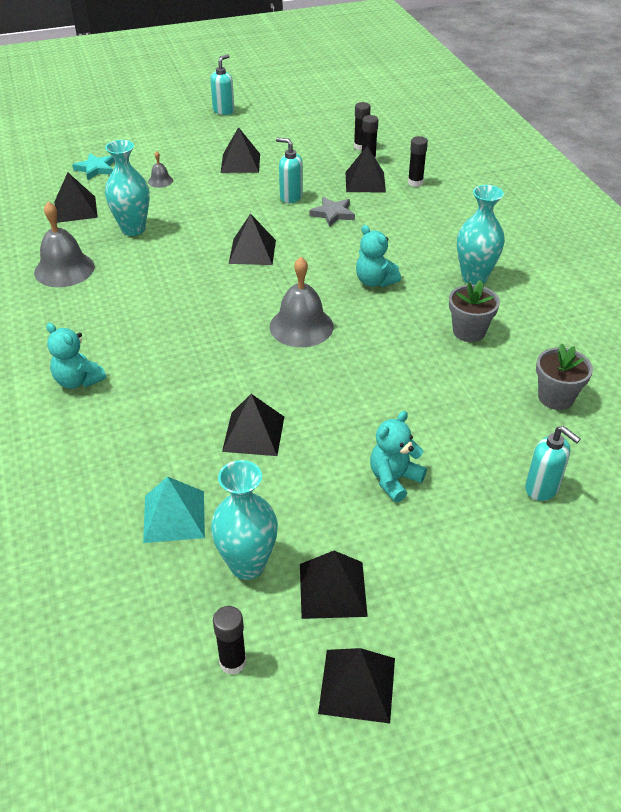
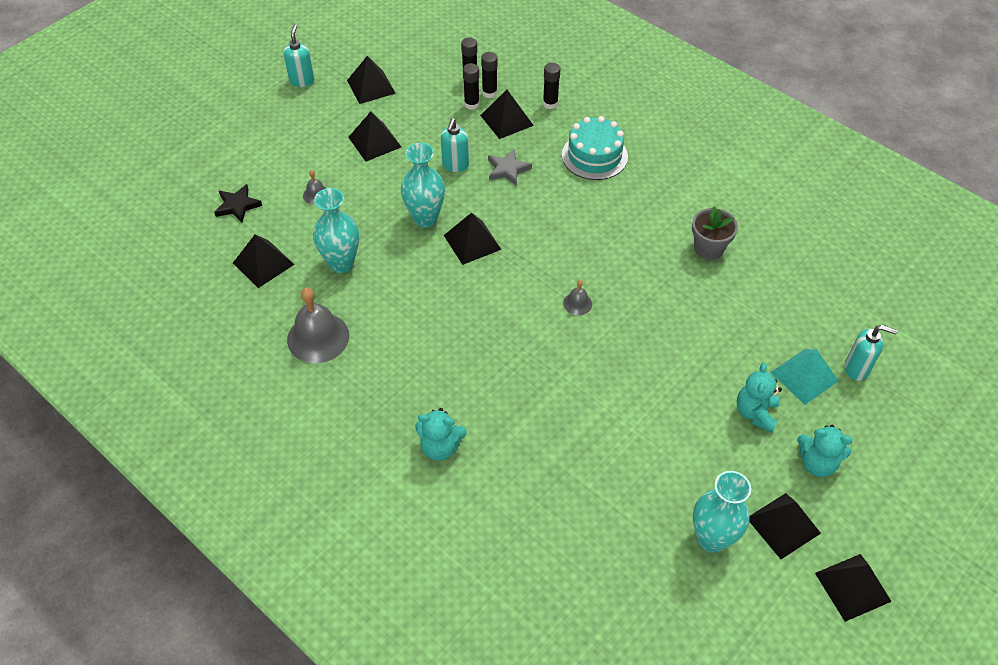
camera: 30 degrees left, 10 degrees up
(96, 169) = (237, 205): turquoise star -> black star
(174, 516) = (626, 528): turquoise pyramid -> turquoise pyramid (804, 376)
(233, 662) = (763, 618): black glue stick -> black glue stick (471, 104)
(253, 434) = (624, 425): black pyramid -> black pyramid (371, 87)
(290, 197) = (455, 165): turquoise soap dispenser -> turquoise soap dispenser turned 75 degrees counterclockwise
(301, 326) = (577, 303): grey bell -> grey bell, size x0.48
(375, 281) = (599, 229): turquoise teddy bear -> turquoise teddy bear (817, 463)
(421, 229) = (594, 156): none -> turquoise cake
(474, 277) = (674, 191): turquoise vase -> turquoise vase (425, 218)
(555, 397) = (812, 283): grey flower pot -> none

